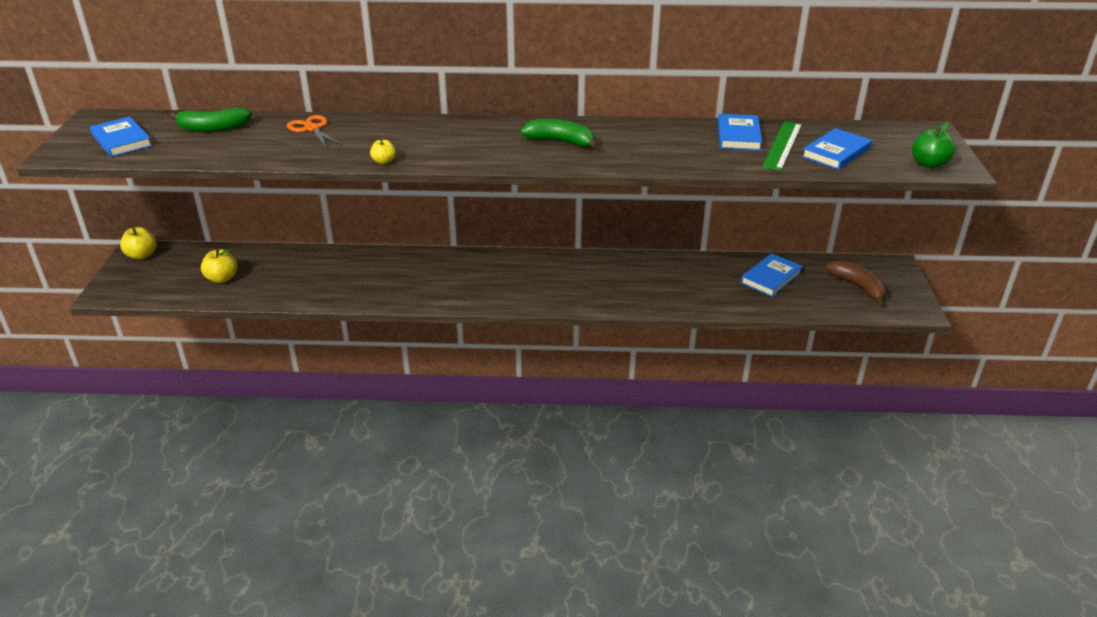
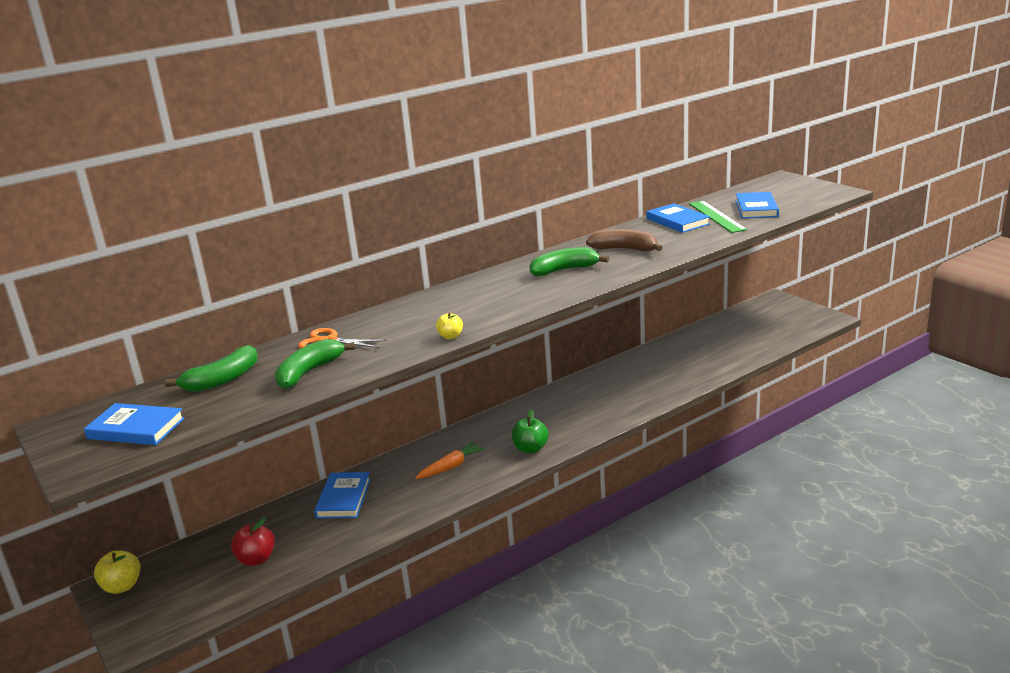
camera: 35 degrees left, 10 degrees down
(222, 278) = (256, 559): yellow apple -> red apple
(262, 146) = (309, 372): none -> green banana
(413, 279) = (451, 467): none -> orange carrot
(771, 278) = (715, 340): blue book -> blue book (343, 498)
(858, 287) = (776, 321): brown banana -> brown banana (624, 249)
(928, 164) = (819, 195): green apple -> green apple (530, 449)

